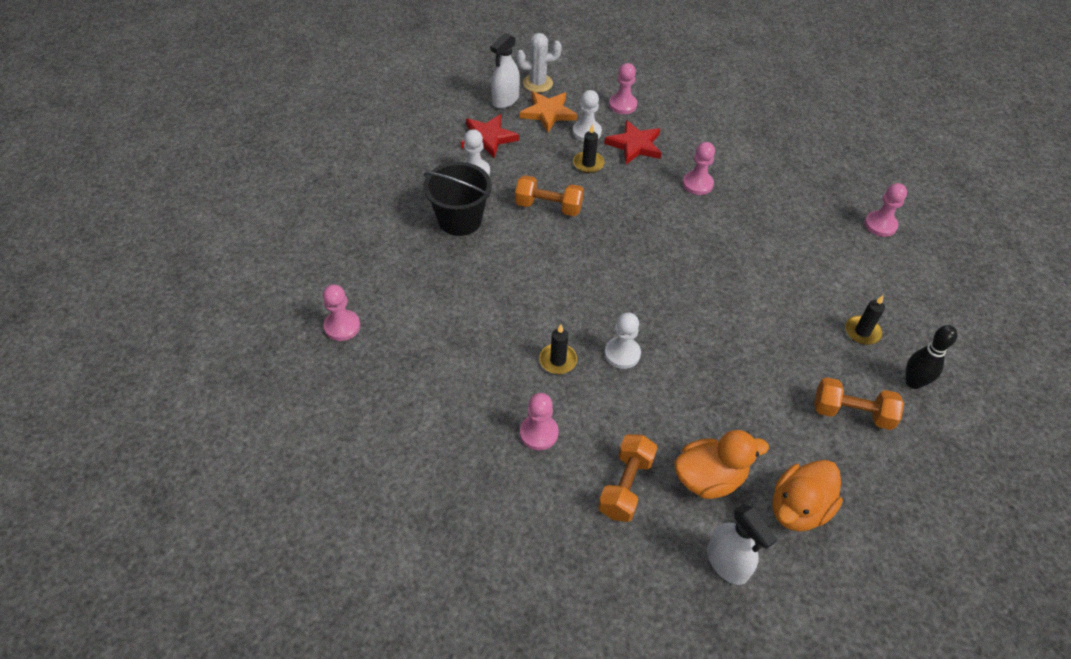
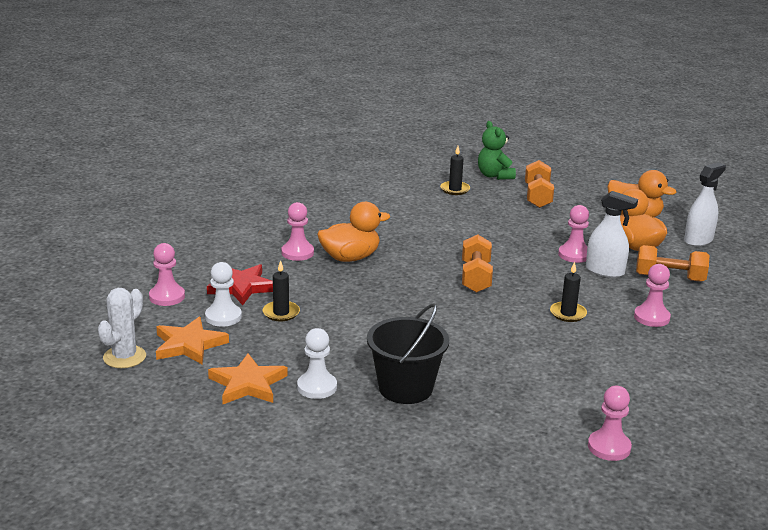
camera: 100 degrees left, 25 degrees down
(488, 138) = (248, 384): red star -> orange star
(505, 100) = (164, 379): white spray bottle -> white spray bottle (605, 271)
(537, 83) = (124, 357): white cactus -> white cactus turned 45 degrees clockwise
(548, 207) = (361, 333): orange dumbbell -> orange dumbbell (475, 277)
(622, 354) = (540, 284): white pawn -> none
(686, 218) = (350, 258): none -> orange duck
(880, 225) = (327, 177): pink pawn -> pink pawn (574, 255)
(913, 382) = (494, 175): black bowling pin -> green teddy bear

